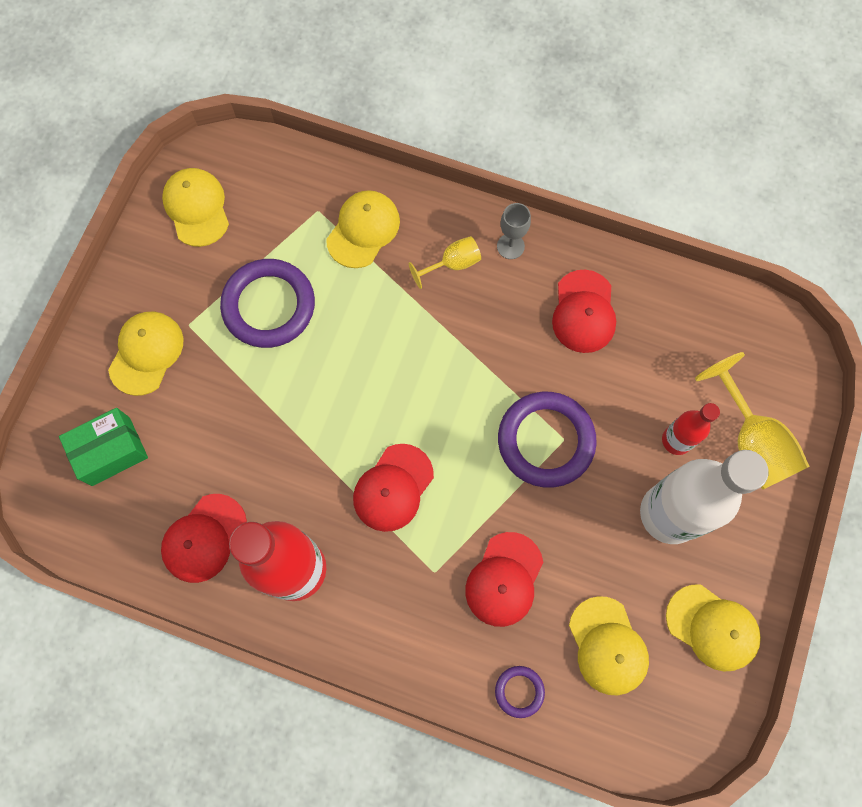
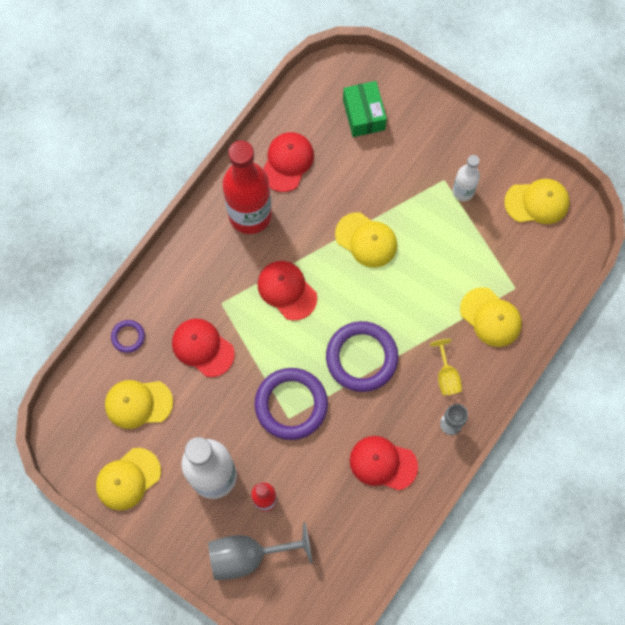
camera: 105 degrees right, 0 degrees up
(146, 353) = (429, 148): yellow cap -> yellow cap (366, 240)
(200, 298) = (463, 191): none -> white bottle
(204, 538) = (287, 162): red cap -> red cap turned 60 degrees clockwise
(269, 306) = (445, 237): purple ring -> purple ring (361, 357)
(750, 441) = (249, 555): yellow goblet -> grey goblet

